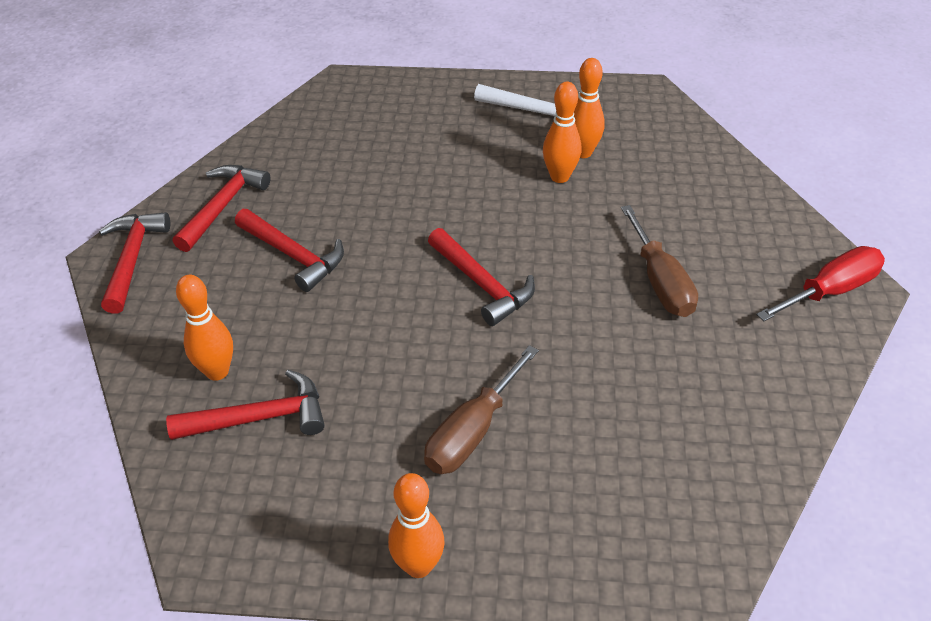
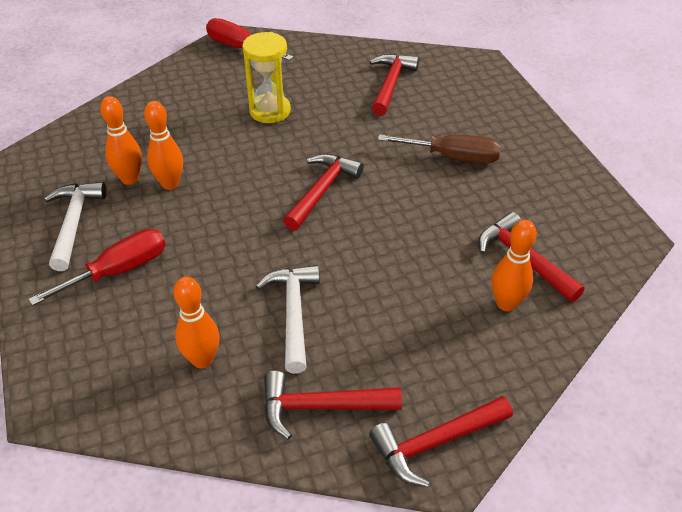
camera: 115 degrees left, 0 degrees up
(293, 255) = (356, 316): red hammer -> red hammer (390, 84)
(328, 216) = (293, 314): none -> white hammer
(418, 566) = (554, 150): orange bowling pin -> orange bowling pin (202, 360)
(456, 128) = (119, 270): none -> red screwdriver
(660, 282) = (270, 111): brown screwdriver -> yellow hourglass

